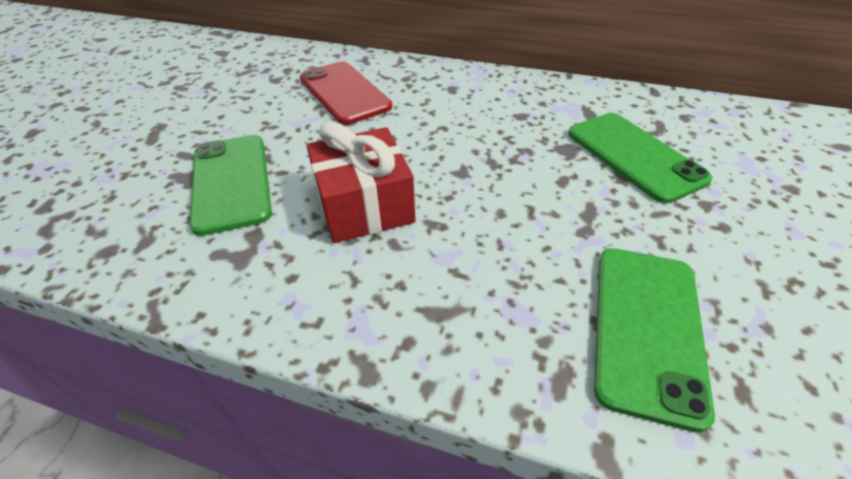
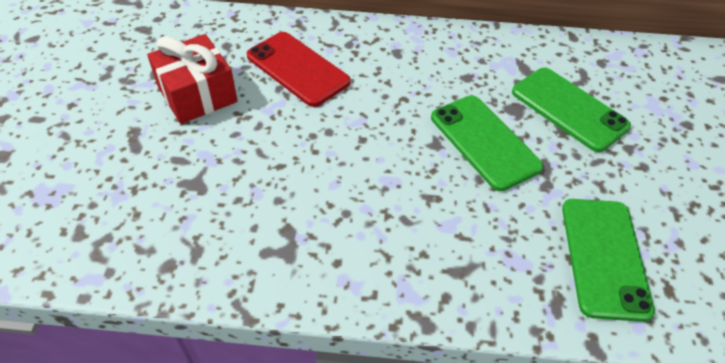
camera: 15 degrees left, 5 degrees up
(231, 182) = (241, 183): green phone -> green phone (484, 142)
(365, 205) = (368, 189): red gift -> red gift (197, 94)

